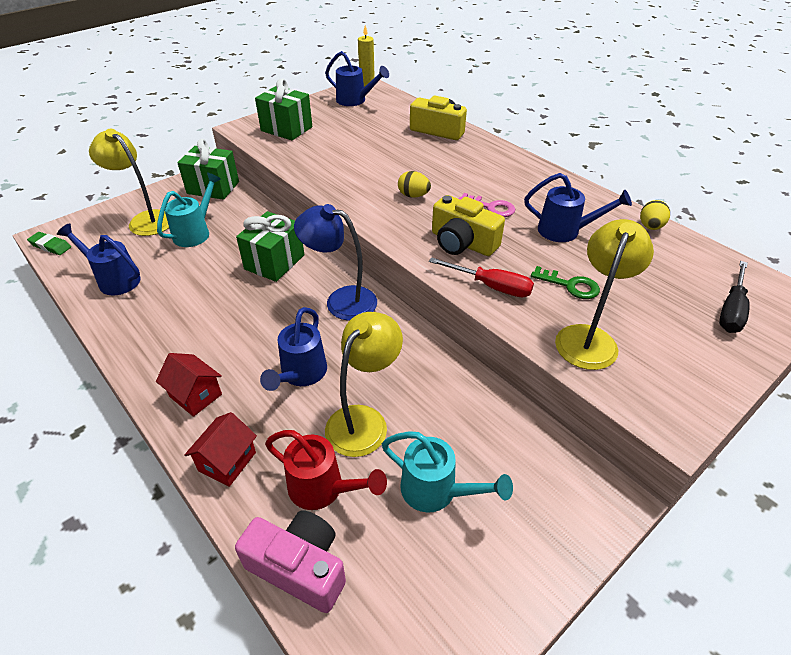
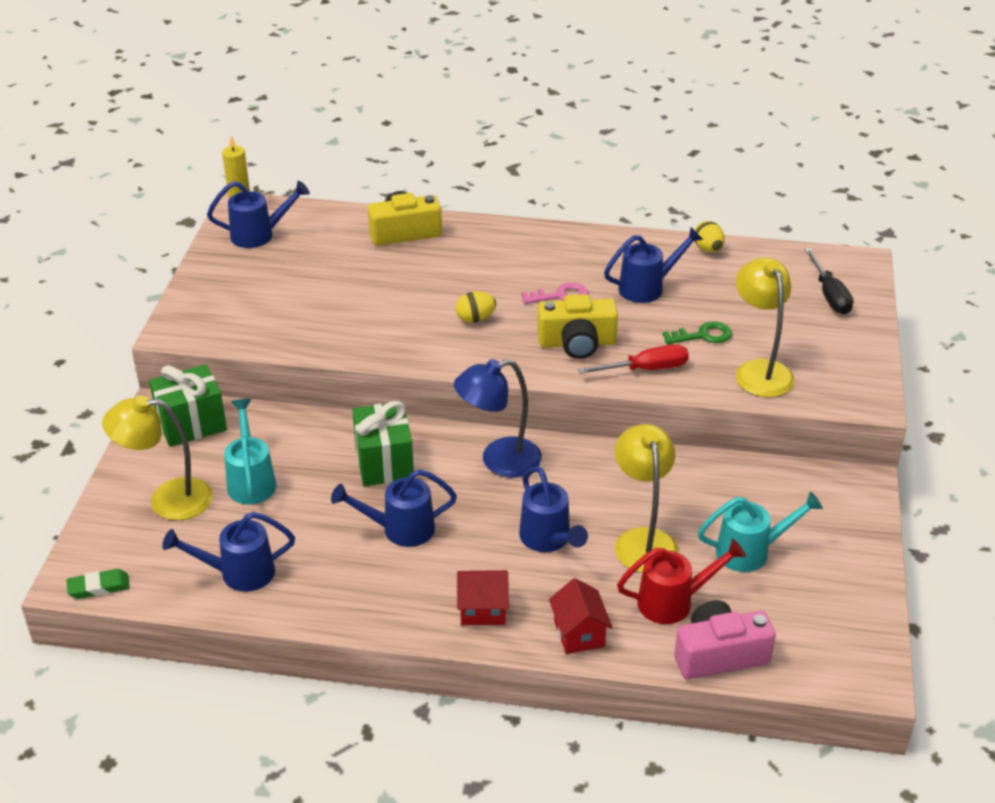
camera: 40 degrees left, 5 degrees down
(226, 308) = (400, 529): none -> blue watering can
(286, 129) = (231, 308): green gift -> none

